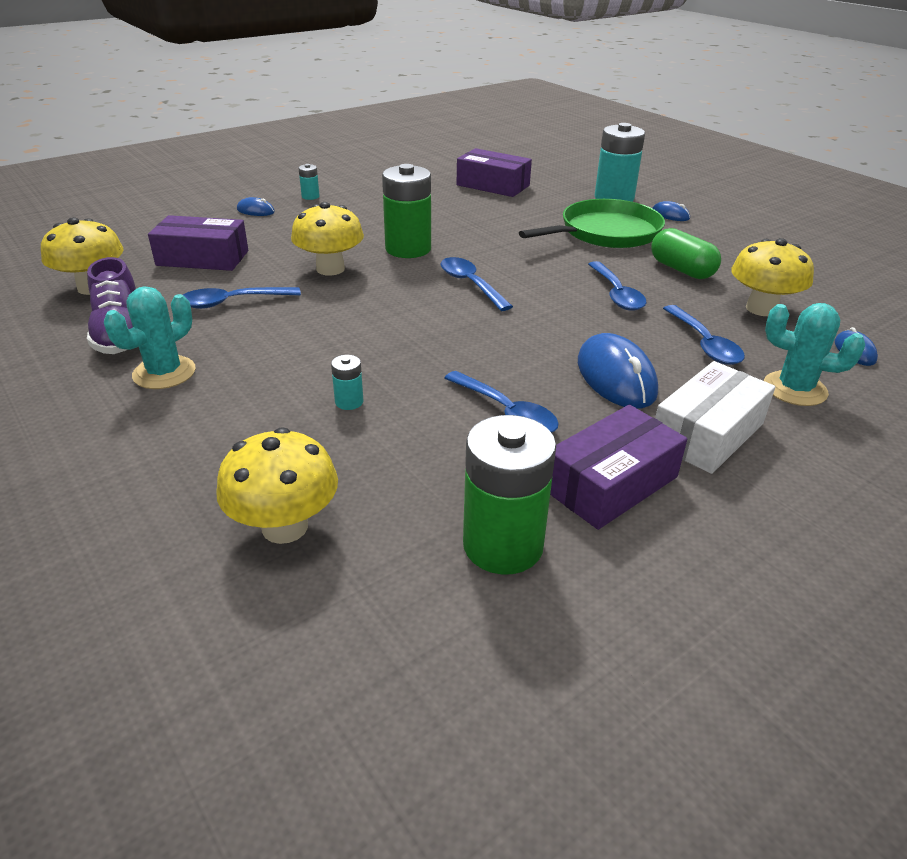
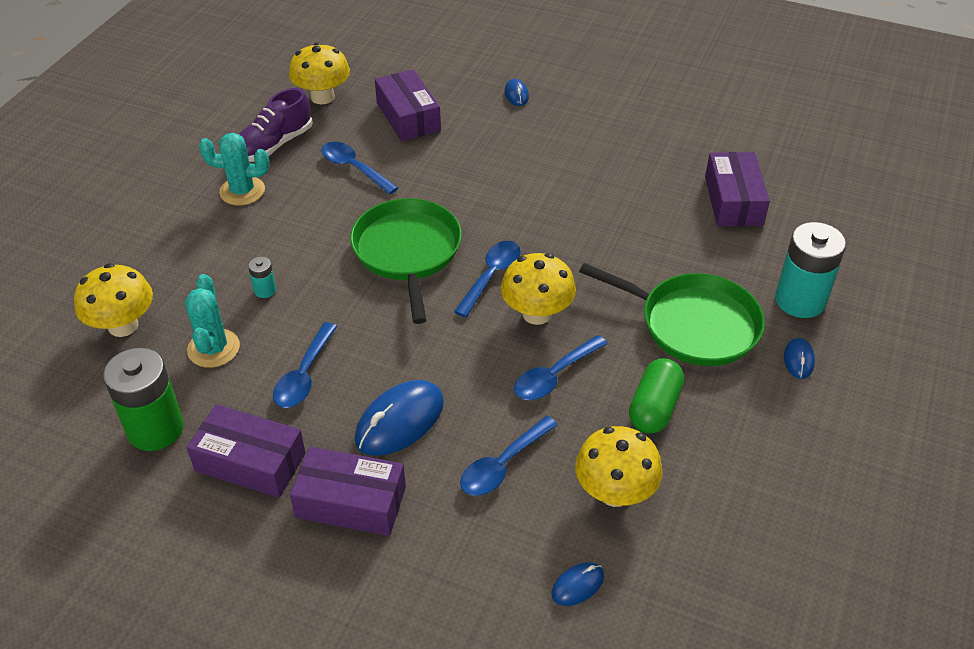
camera: 60 degrees right, 10 degrees up
(310, 196) = (577, 106): turquoise battery -> none
(330, 269) = (448, 187): yellow mushroom -> yellow mushroom (536, 313)
(392, 310) = (407, 252): none -> green pan
(408, 249) = (526, 211): green battery -> none
(707, 433) = (351, 502): white box -> purple box
(795, 389) = (465, 548): turquoise cactus -> turquoise cactus (213, 348)

